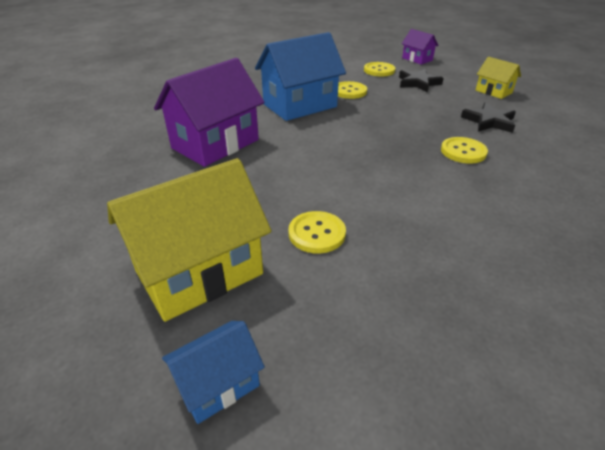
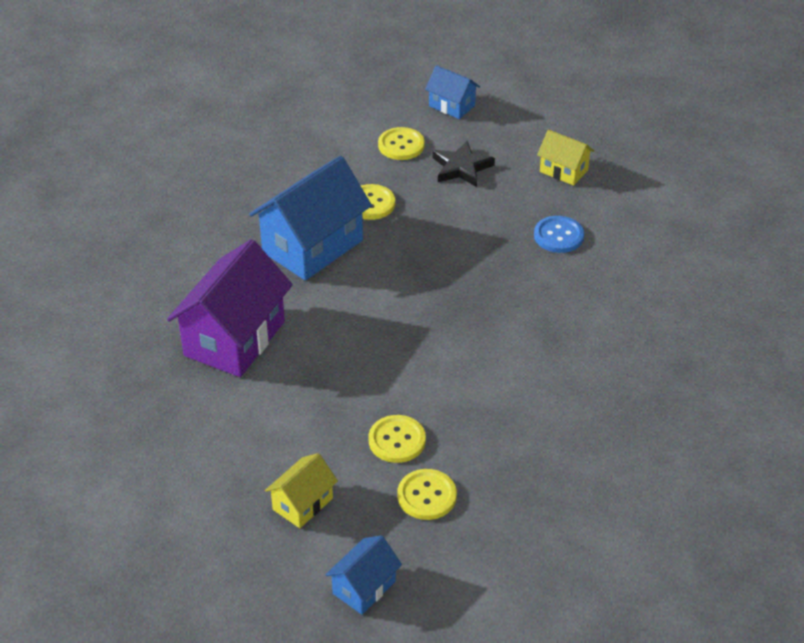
camera: 15 degrees left, 5 degrees up
(199, 272) = (302, 504): yellow house -> yellow house, size x0.51
(417, 59) = (452, 106): purple house -> blue house
(463, 152) = (530, 296): yellow button -> yellow button (427, 496)
(489, 121) = (558, 236): black star -> blue button

